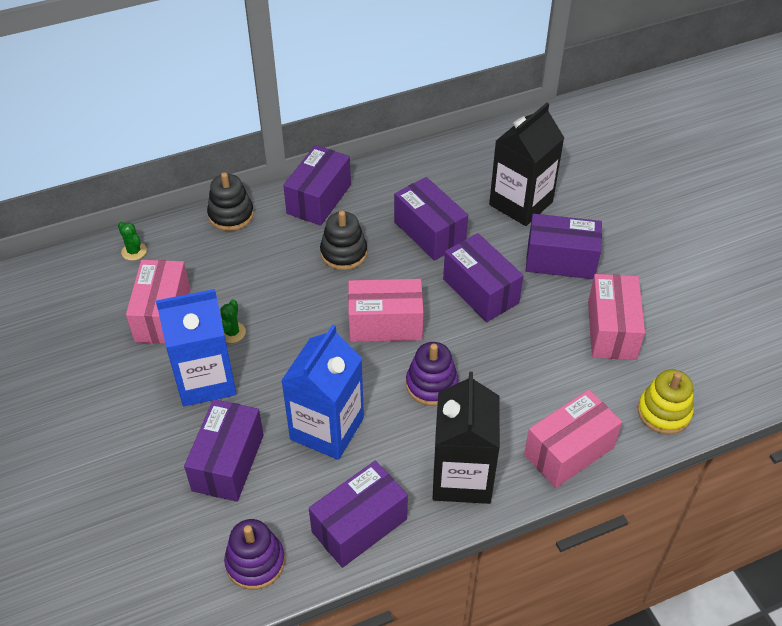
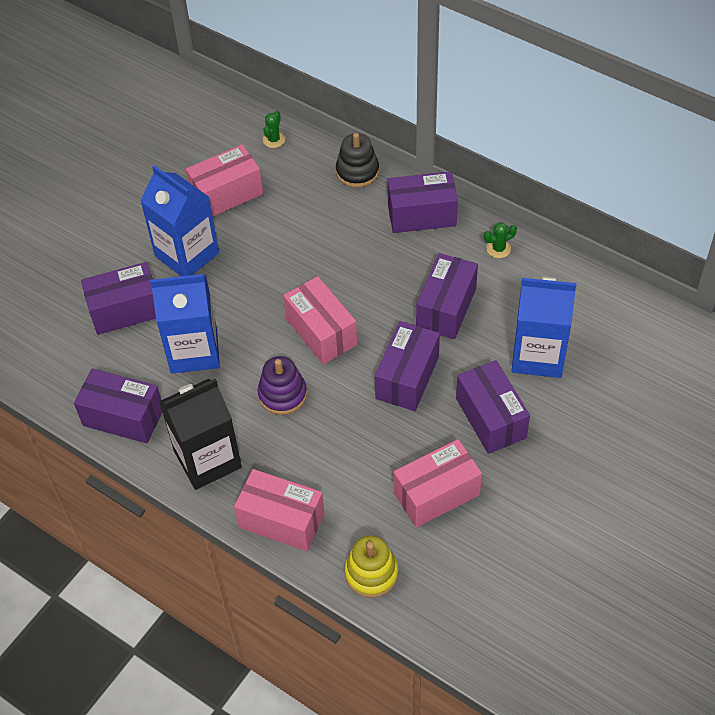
camera: 60 degrees right, 5 degrees up
(232, 332) = (241, 243): green cactus -> green cactus (498, 249)
(255, 562) = (56, 373): purple stacking toy -> none
(343, 253) = (375, 264): black stacking toy -> none
(521, 203) = (538, 355): black carton -> blue carton

